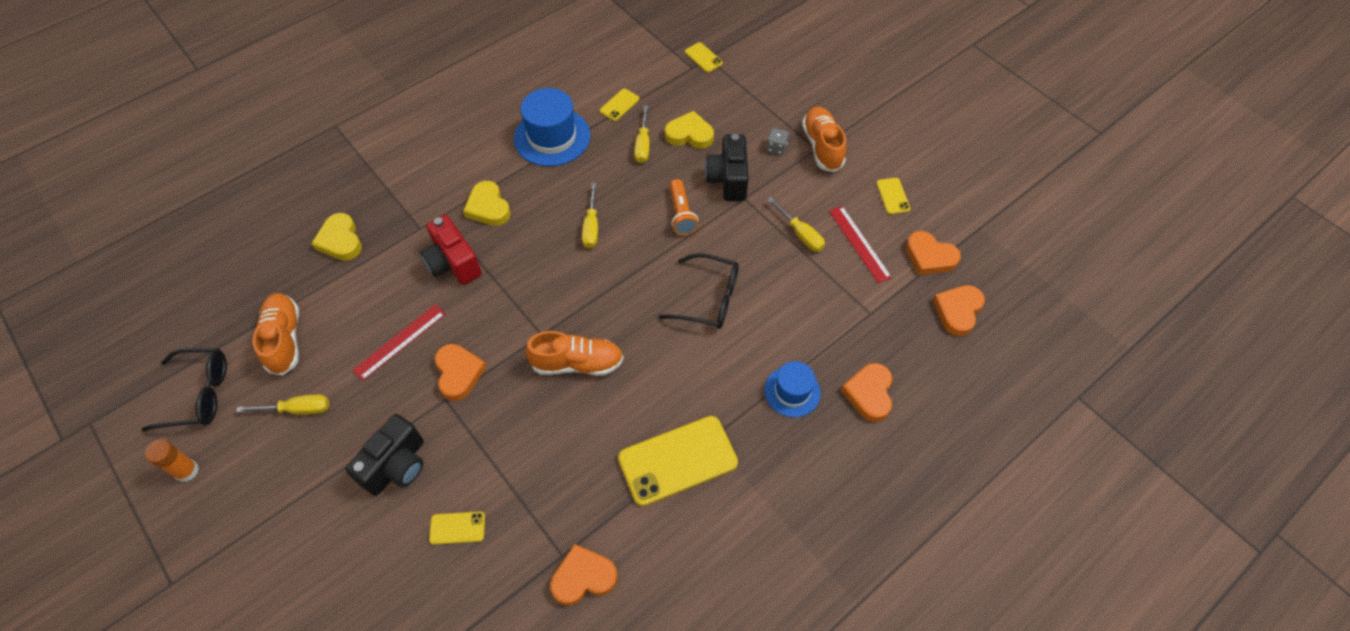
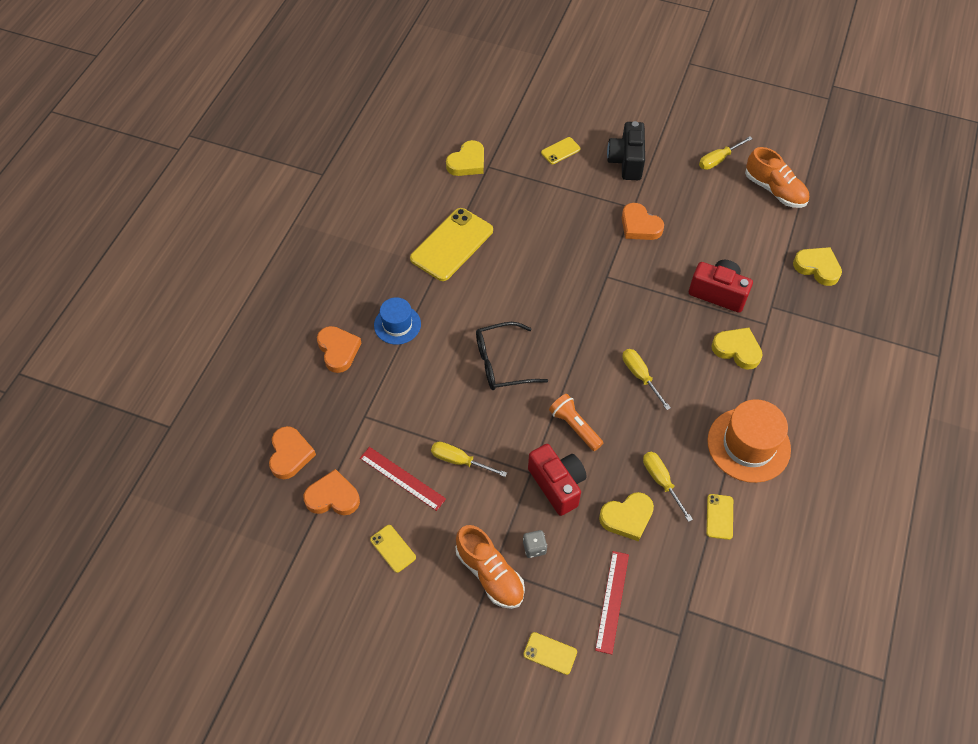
camera: 150 degrees right, 0 degrees up
(187, 471) = (744, 105): orange glue stick -> none
(198, 394) = (787, 139): black glasses -> none
(400, 342) = (698, 225): red ruler -> red ruler (612, 601)
(552, 137) = (748, 445): blue hat -> orange hat
(577, 363) = (565, 270): orange shoe -> none
(583, 577) = (467, 162): orange heart -> yellow heart
(703, 57) = (685, 632): yellow phone -> yellow phone (550, 653)
(728, 179) = (557, 485): black camera -> red camera

